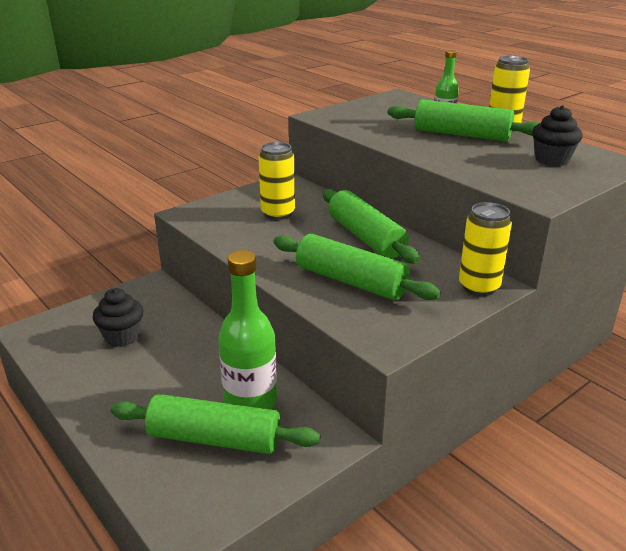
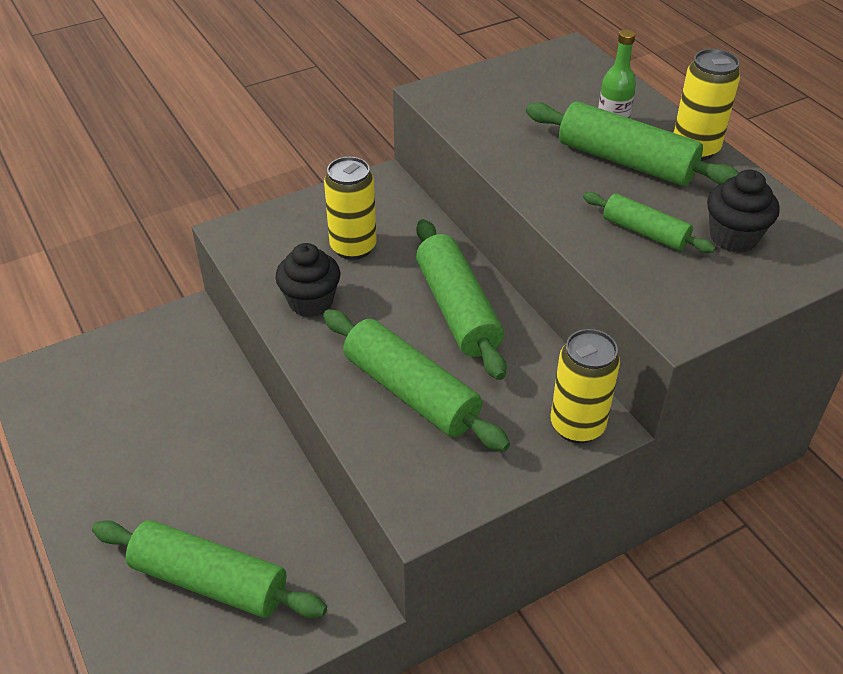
camera: 10 degrees right, 15 degrees up
(122, 337) = (133, 403): black cupcake -> black cupcake (311, 302)
(250, 402) = (265, 531): green bottle -> none
(492, 162) = (644, 232): none -> green rolling pin

